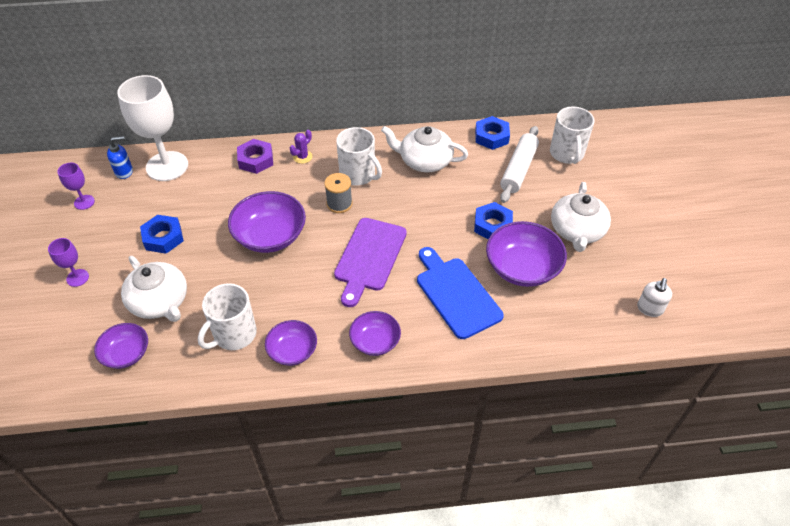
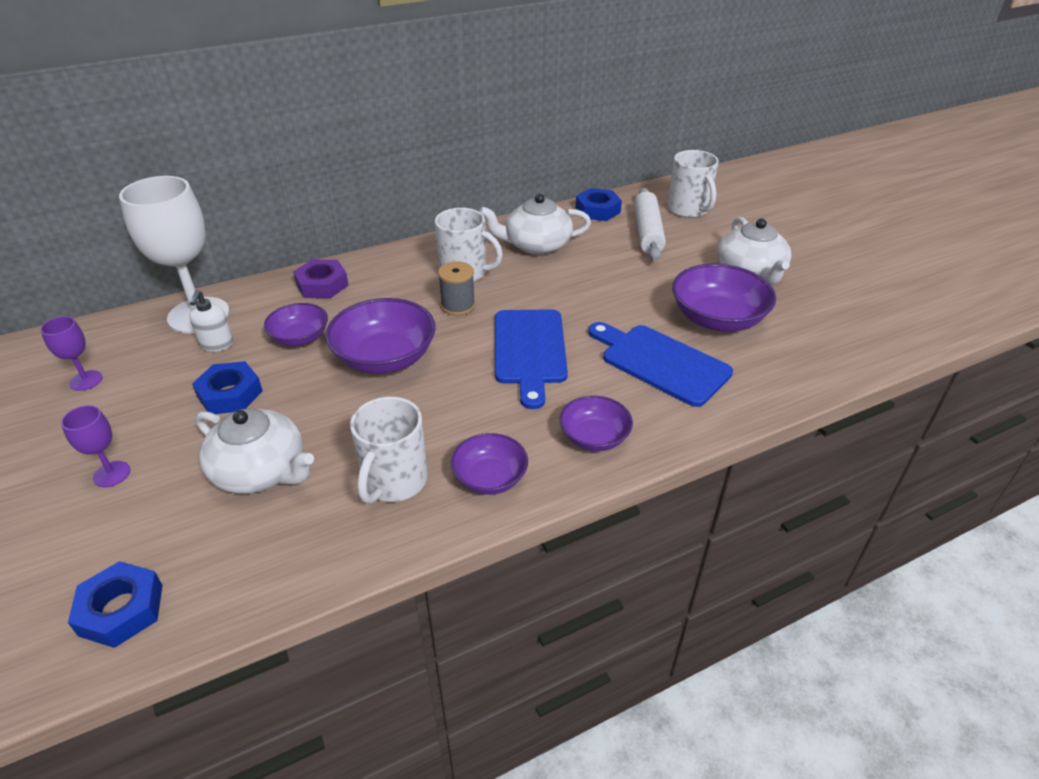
camera: 20 degrees left, 10 degrees down
(124, 172) = (136, 334): blue soap dispenser -> none
(126, 354) = (236, 551): purple bowl -> purple bowl (300, 338)
(302, 157) = (383, 270): purple cactus -> none
(369, 257) = (529, 351): purple cutting board -> blue cutting board
(492, 225) = (655, 287): blue nut -> blue nut (121, 610)
(649, 309) = (880, 324): white soap dispenser -> white soap dispenser (217, 344)

